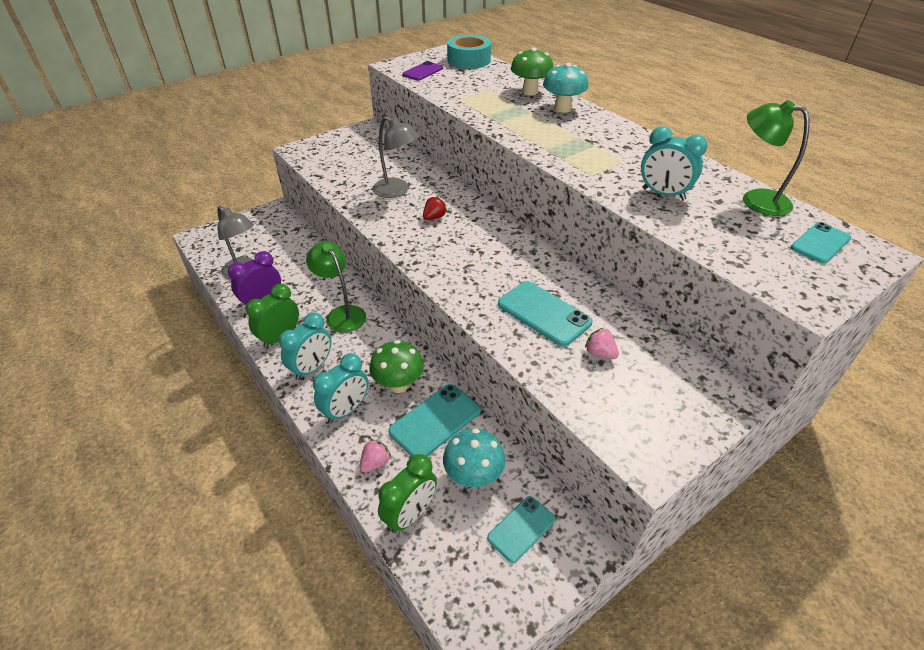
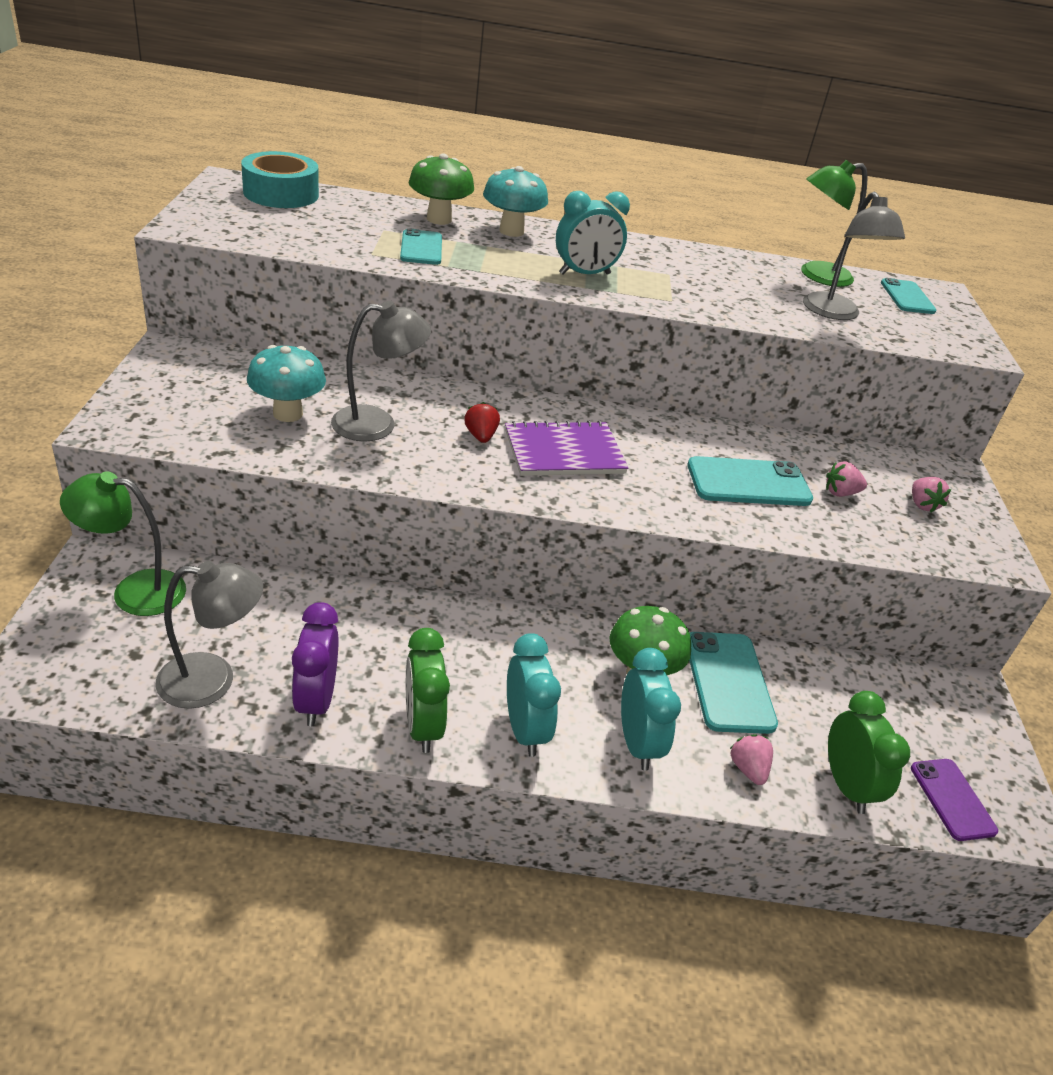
camera: 55 degrees left, 5 degrees down
(341, 314) = (450, 642): green lamp -> green lamp (135, 591)
(423, 71) = (249, 227): purple phone -> purple phone (952, 799)
(463, 244) = (564, 452): none -> purple notebook
(473, 476) = (833, 705): turquoise mushroom -> turquoise mushroom (288, 414)
(521, 528) = (923, 716): turquoise phone -> turquoise phone (421, 248)
(653, 396) = (922, 505): none -> pink strawberry
(663, 194) = (754, 297): turquoise clock -> turquoise clock (584, 274)
(713, 227) = (835, 313): none -> grey lamp

